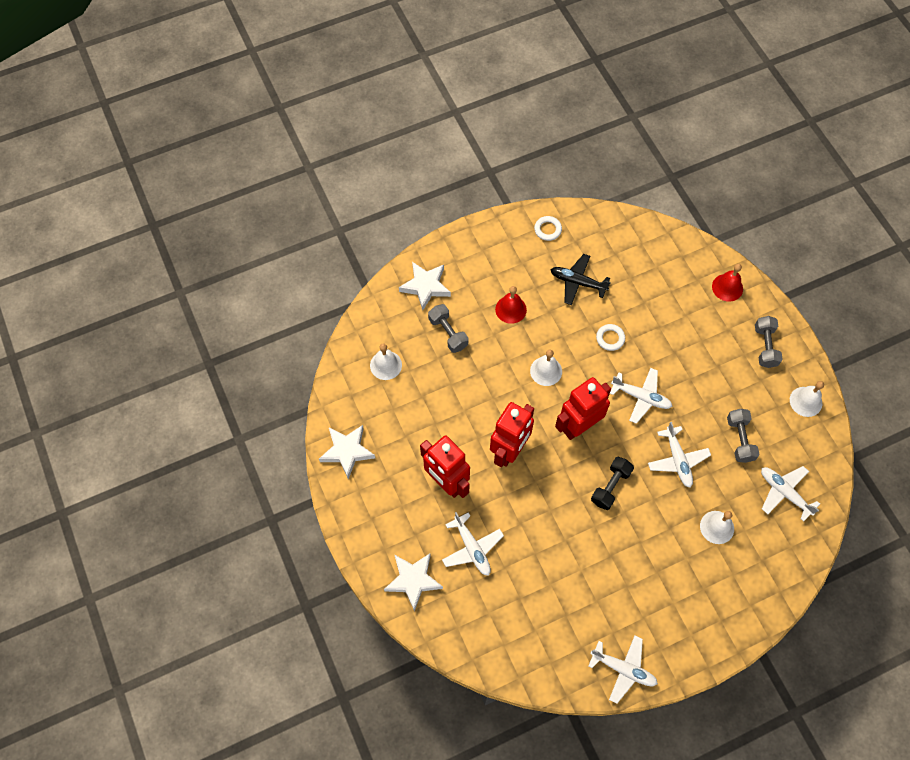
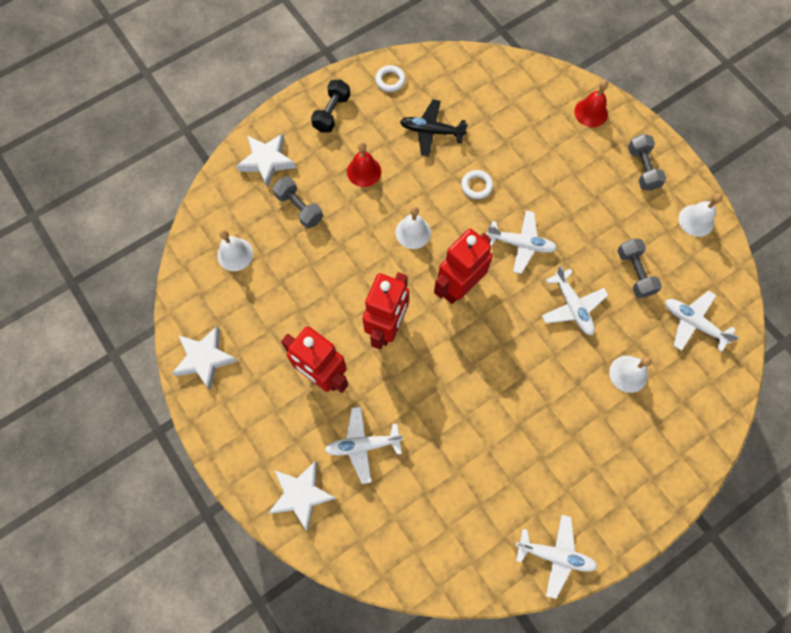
camera: 10 degrees left, 5 degrees up
(472, 548) = (363, 445): white plane -> white plane turned 120 degrees clockwise
(610, 486) = (505, 348): black dumbbell -> black dumbbell (332, 113)

